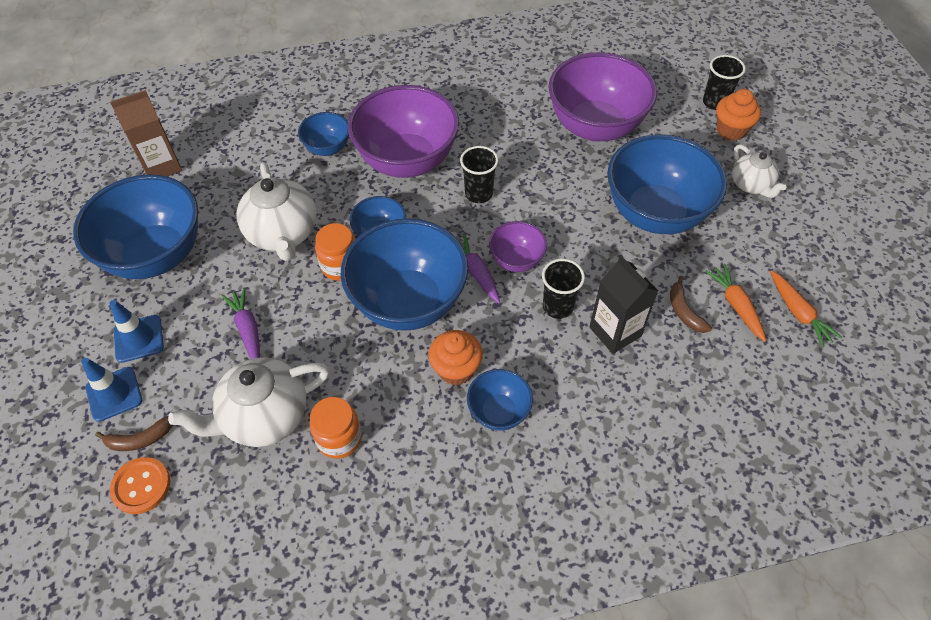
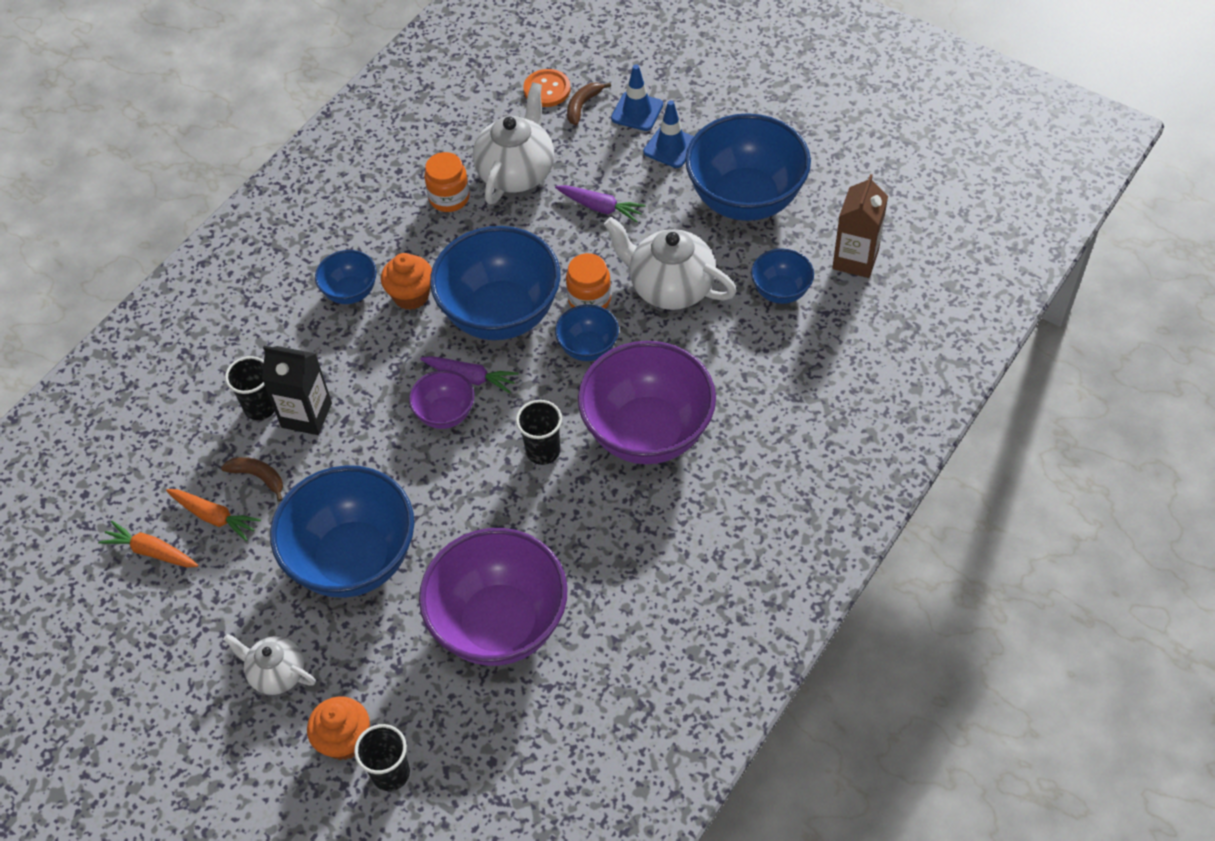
camera: 140 degrees right, 0 degrees up
(328, 148) = (737, 387): blue bowl -> blue bowl (780, 291)
(558, 307) = (373, 400): black cup -> black cup (260, 407)

